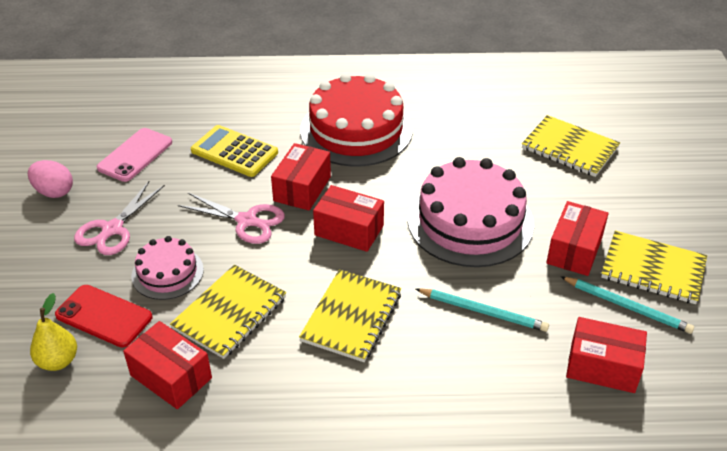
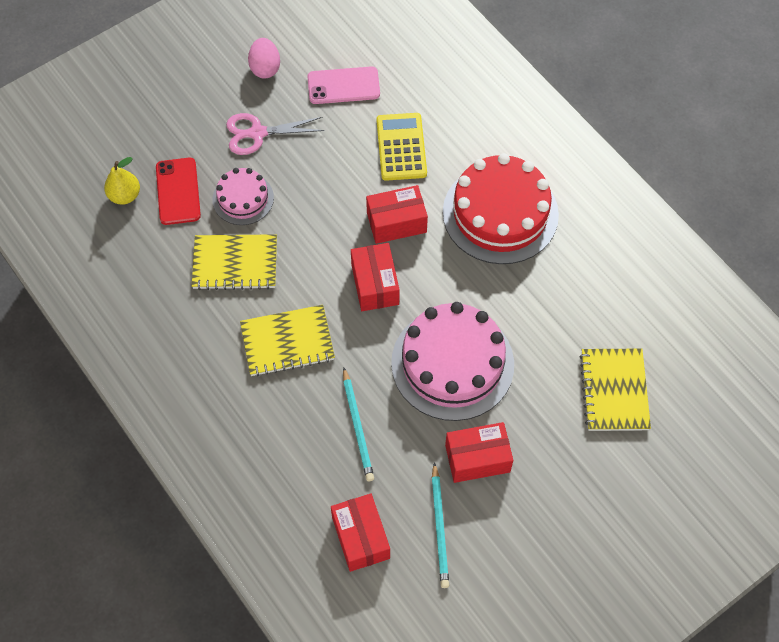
camera: 55 degrees right, 20 degrees up
(171, 376) = (158, 268): red box -> none
(246, 221) = (331, 210): pink scissors -> none
(653, 270) = (499, 529): yellow notebook -> none

